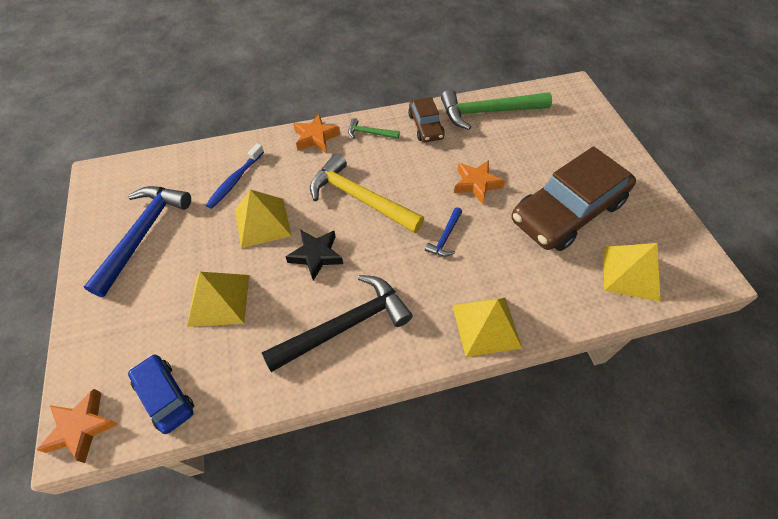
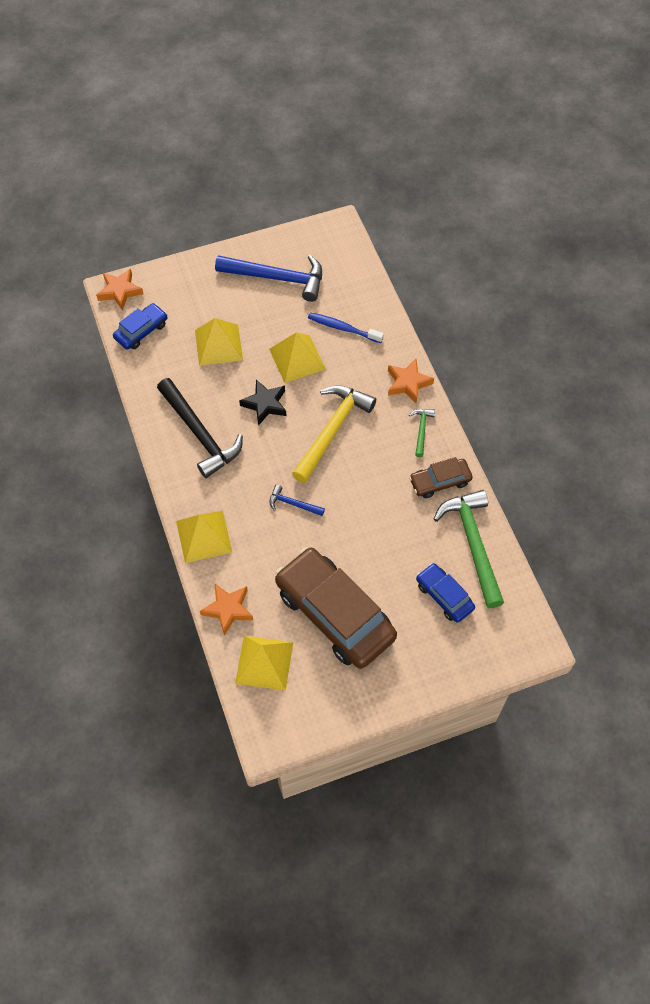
camera: 85 degrees right, 5 degrees up
(476, 184) = (362, 531): orange star -> orange star (228, 609)
(539, 134) = (444, 596): none -> blue car

